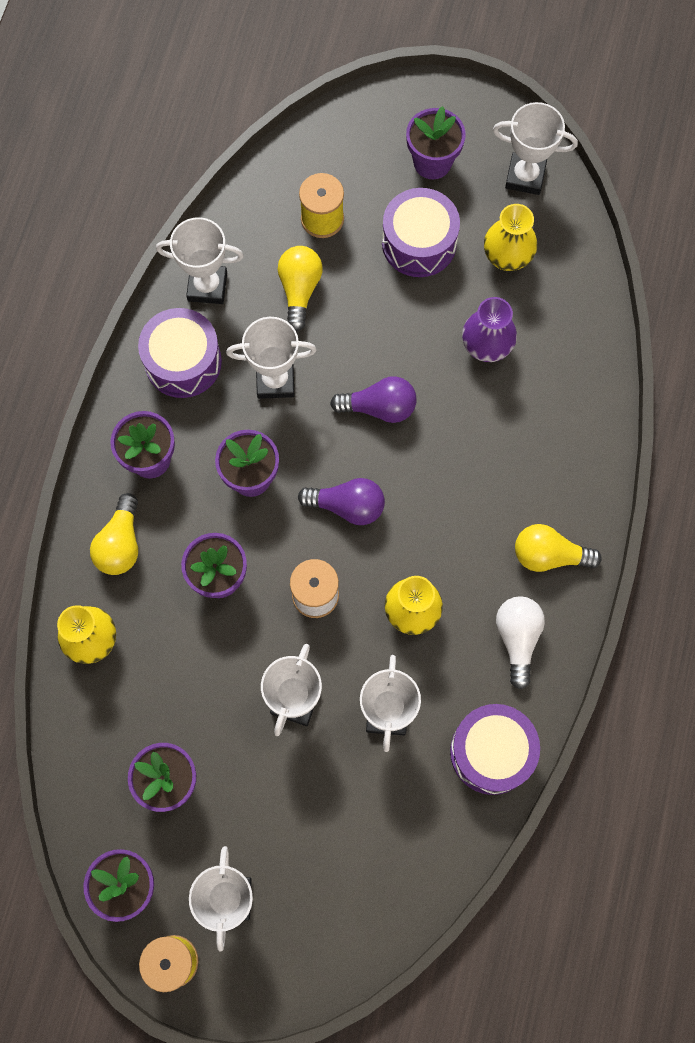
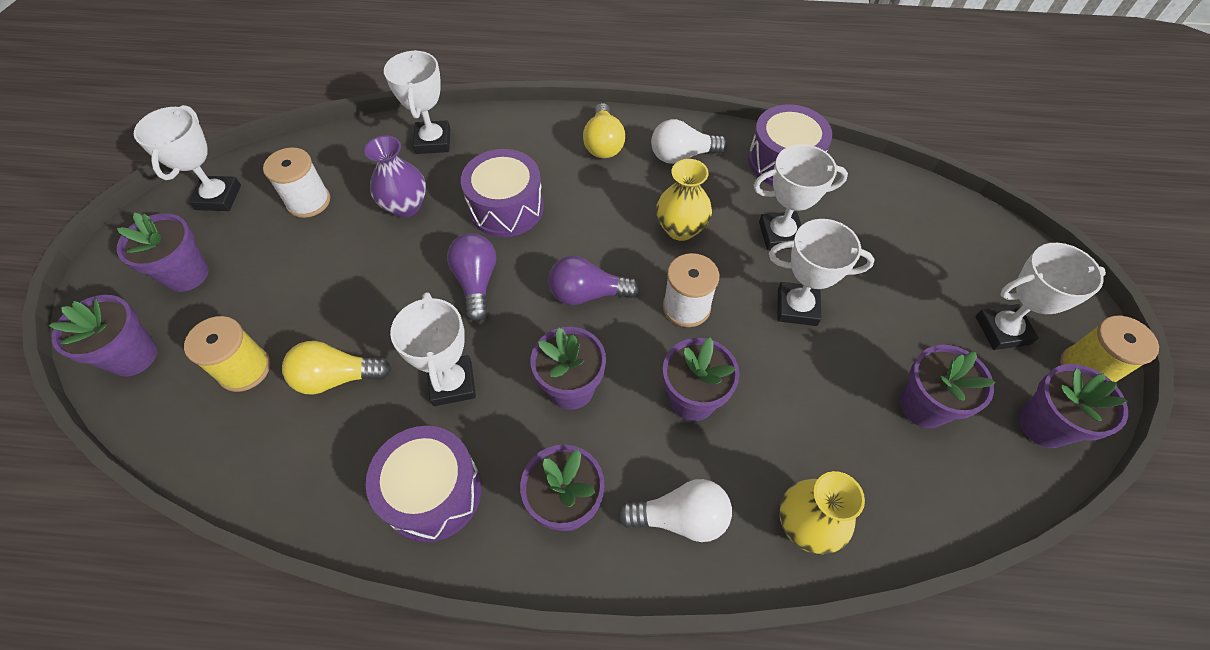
camera: 100 degrees left, 15 degrees down
(120, 544) = (681, 517): yellow light bulb -> white light bulb
(207, 286) = (327, 483): white trophy -> white trophy (433, 141)
(347, 506) = (587, 294): purple light bulb -> purple light bulb turned 90 degrees counterclockwise
(351, 135) = (133, 356): none -> purple flower pot
(419, 243) = (285, 273): purple drum -> purple drum (506, 207)
(507, 257) = (308, 201): yellow vase -> white spool

